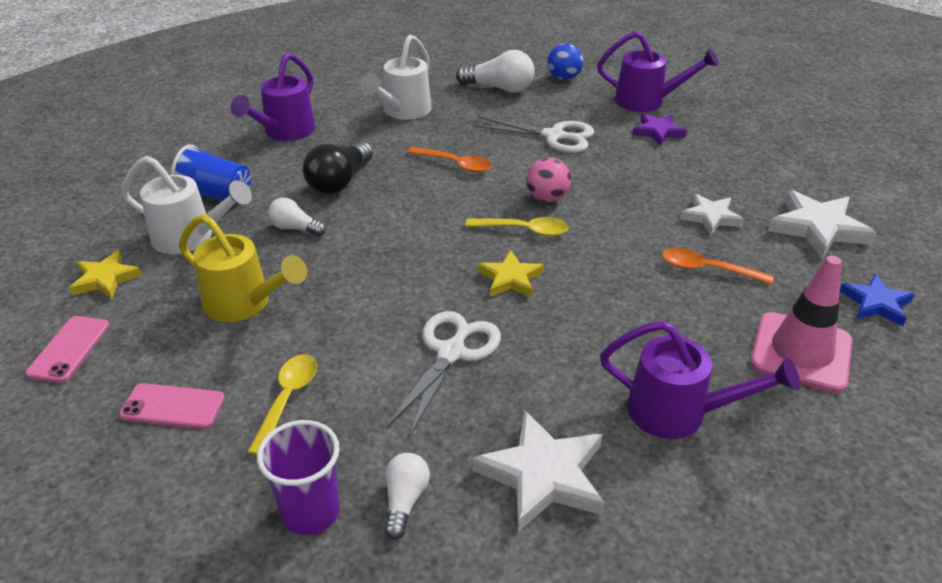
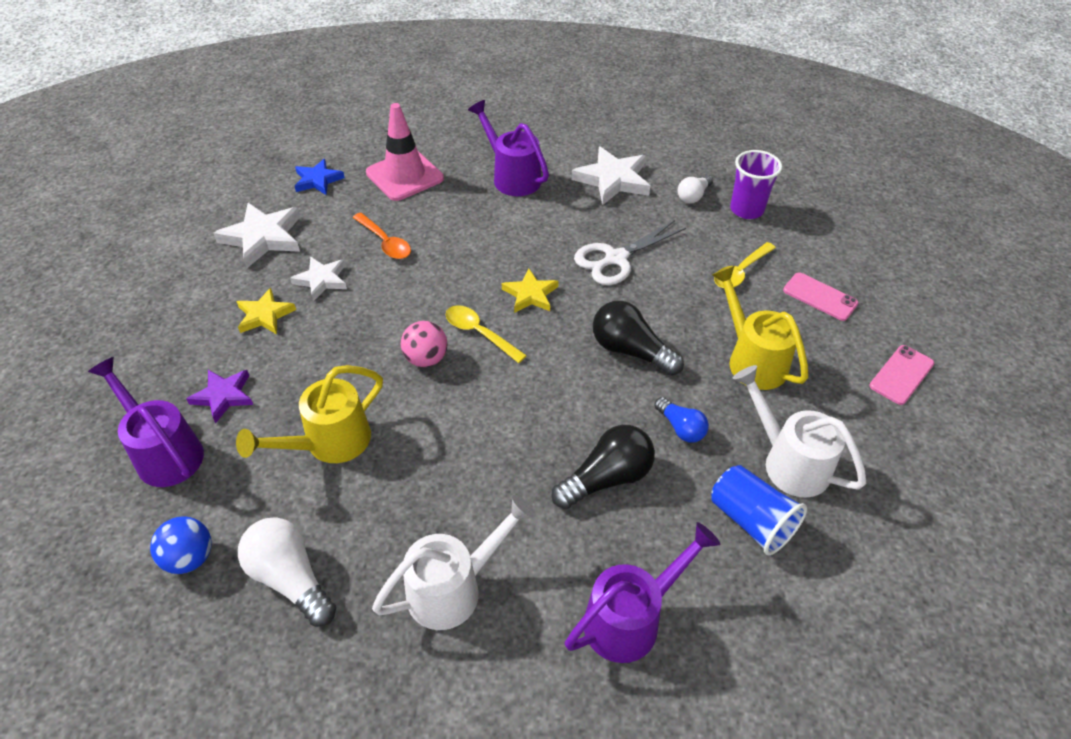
camera: 150 degrees left, 10 degrees up
(105, 279) = (876, 441): yellow star -> yellow star (265, 315)
(295, 228) = (681, 428): white light bulb -> blue light bulb
(373, 267) = (630, 351): none -> black light bulb
(455, 164) = (469, 447): orange spoon -> none
(553, 136) = (329, 443): white scissors -> yellow watering can

